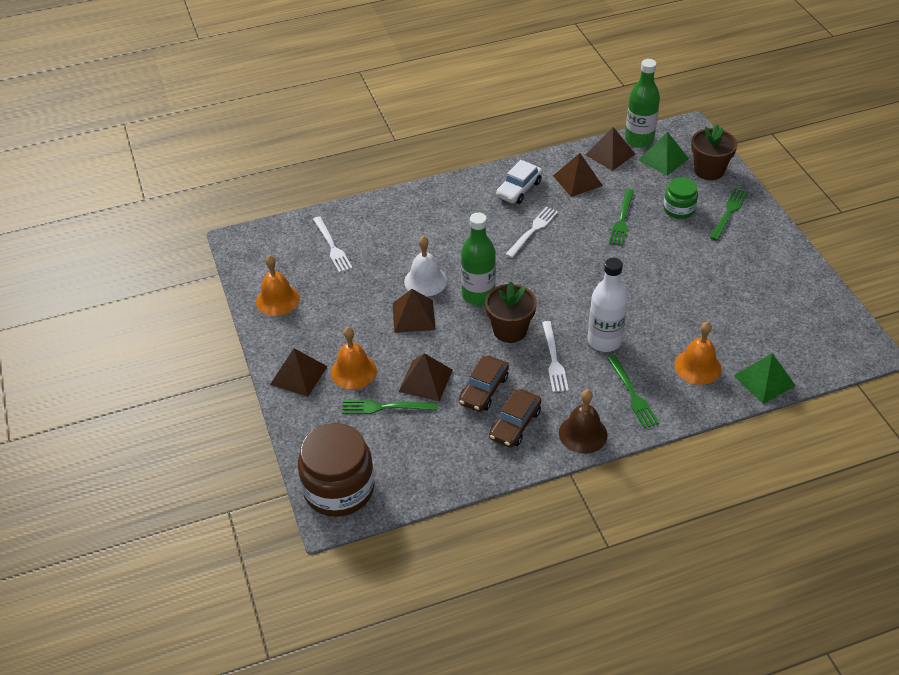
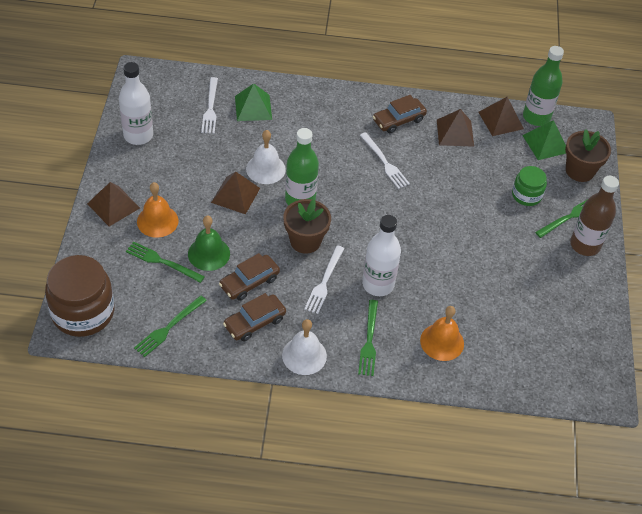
camera: 20 degrees right, 5 degrees up
(277, 300) = (138, 135): orange bell -> white bottle
(425, 380) = (209, 253): brown pyramid -> green bell
(519, 189) = (398, 120): white car -> brown car
(532, 231) = (384, 162): white fork -> white fork turned 90 degrees clockwise
(583, 434) = (304, 355): brown bell -> white bell
(622, 219) = (469, 183): green fork -> green fork (169, 327)
(759, 231) = (585, 245): none -> brown bottle
(764, 380) = (491, 379): green pyramid -> green pyramid (253, 107)

